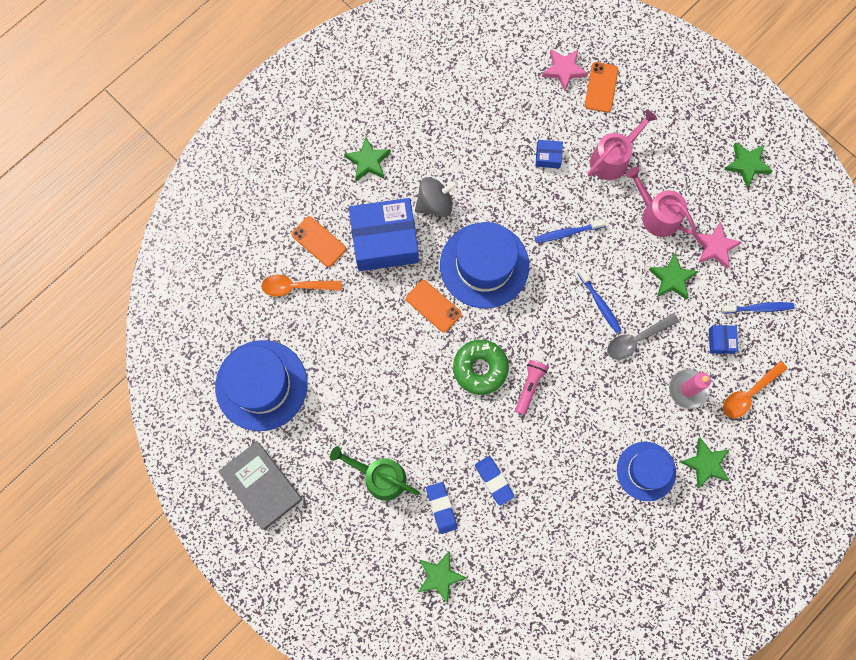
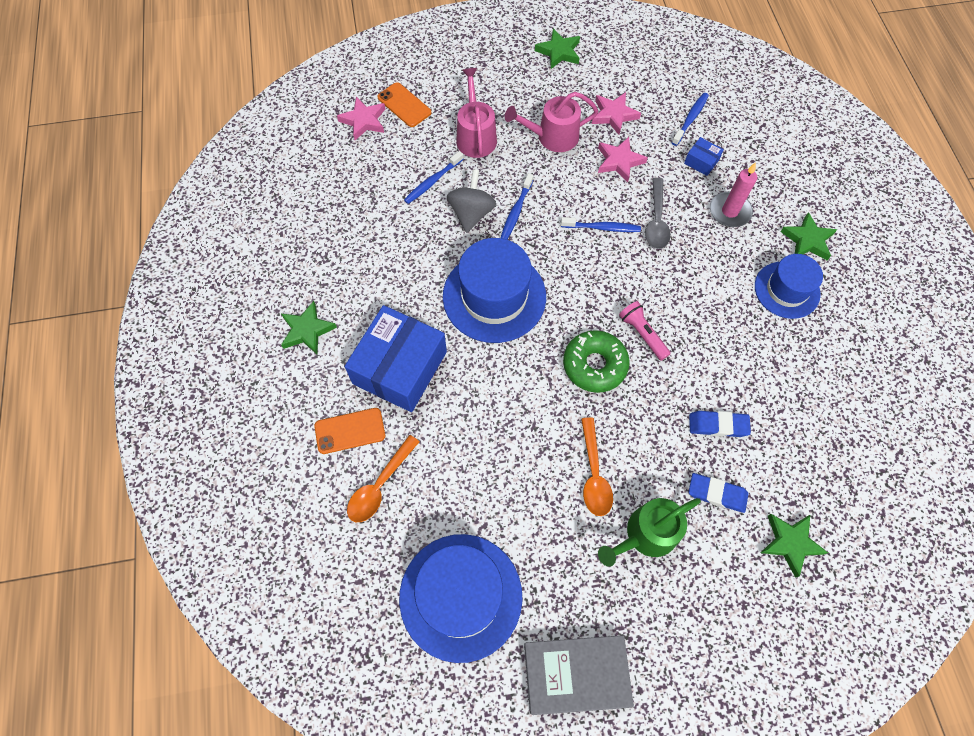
camera: 55 degrees left, 10 degrees down
(433, 306) = (501, 366): orange phone -> none
(435, 203) = (399, 299): grey spinning top -> grey spinning top (471, 213)
(548, 157) = (433, 181): blue box -> blue toothbrush
(672, 278) = (619, 161): green star -> pink star
(749, 393) = (762, 171): orange spoon -> orange spoon (594, 474)

